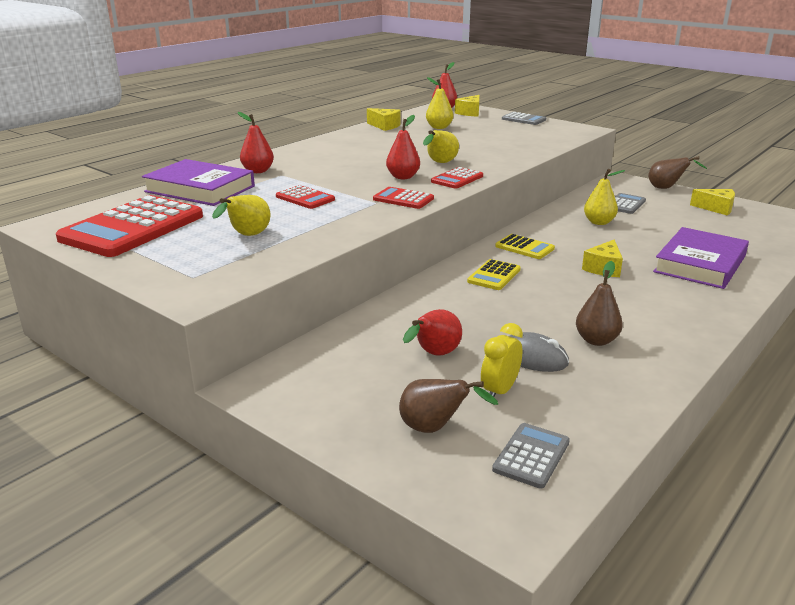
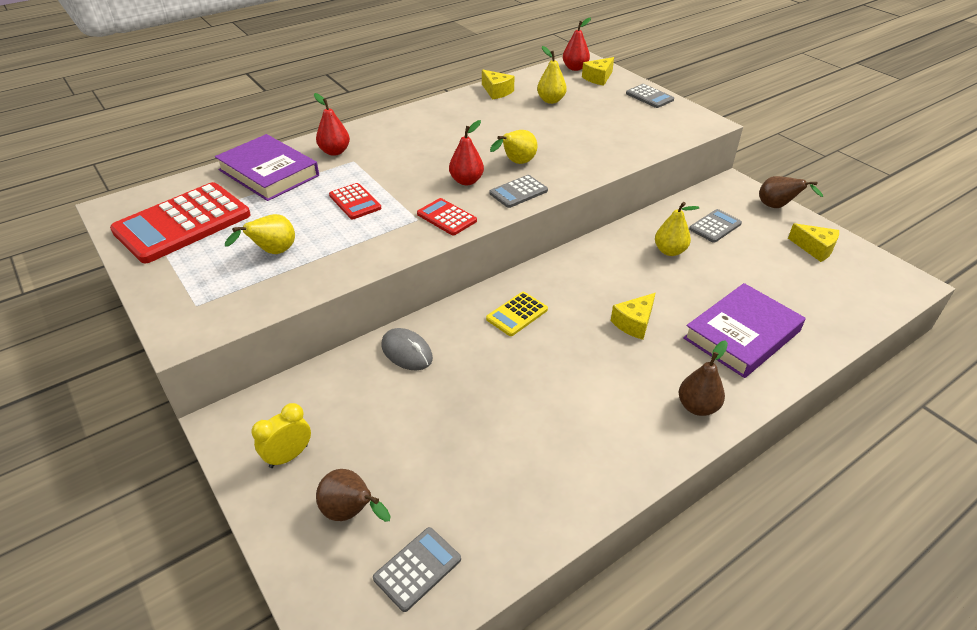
camera: 15 degrees right, 15 degrees up
(434, 355) = (401, 415): red pear -> none
(457, 179) = (518, 192): red calculator -> grey calculator
(499, 391) = (435, 477): yellow clock -> yellow clock (289, 456)
(524, 247) = (570, 277): yellow calculator -> none
(533, 357) = (491, 439): grey mouse -> grey mouse (407, 352)
(596, 340) = (565, 427): brown pear -> brown pear (697, 407)

